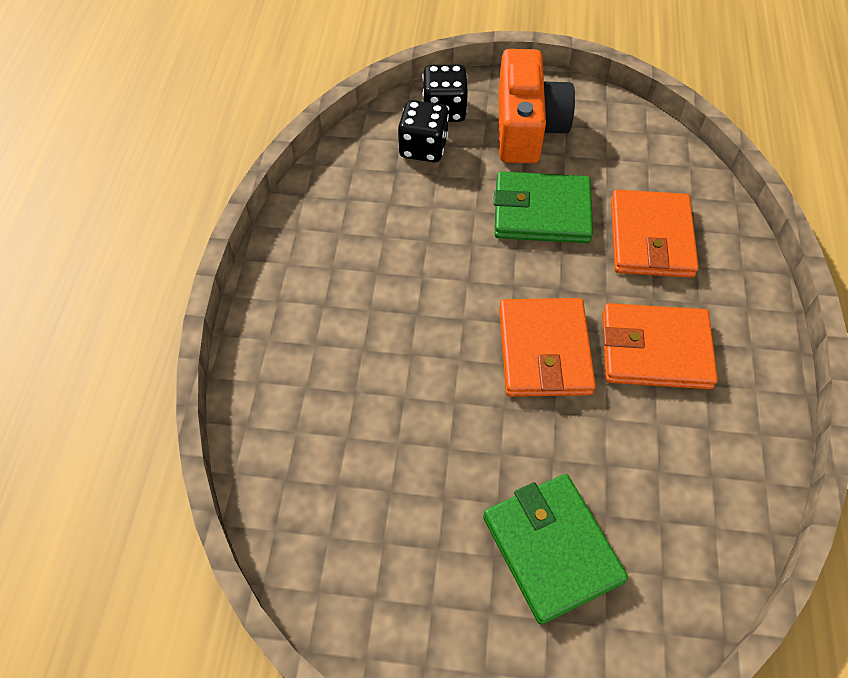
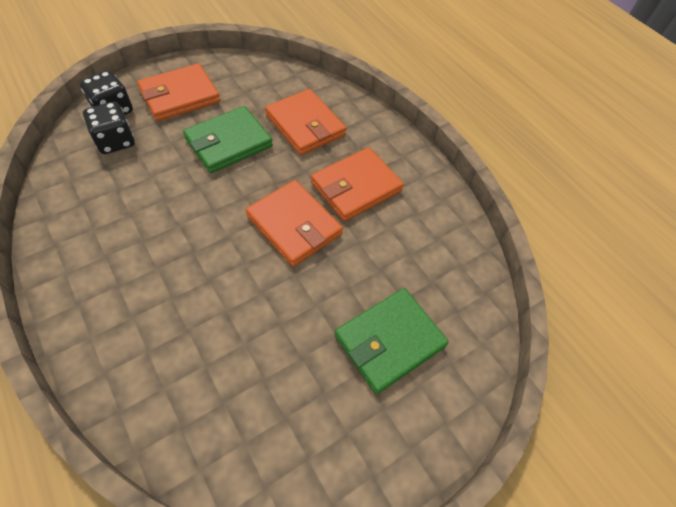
camera: 45 degrees left, 0 degrees up
(527, 127) = (180, 96): orange camera -> orange wallet
(552, 549) = (389, 341): green wallet -> green wallet turned 60 degrees counterclockwise

